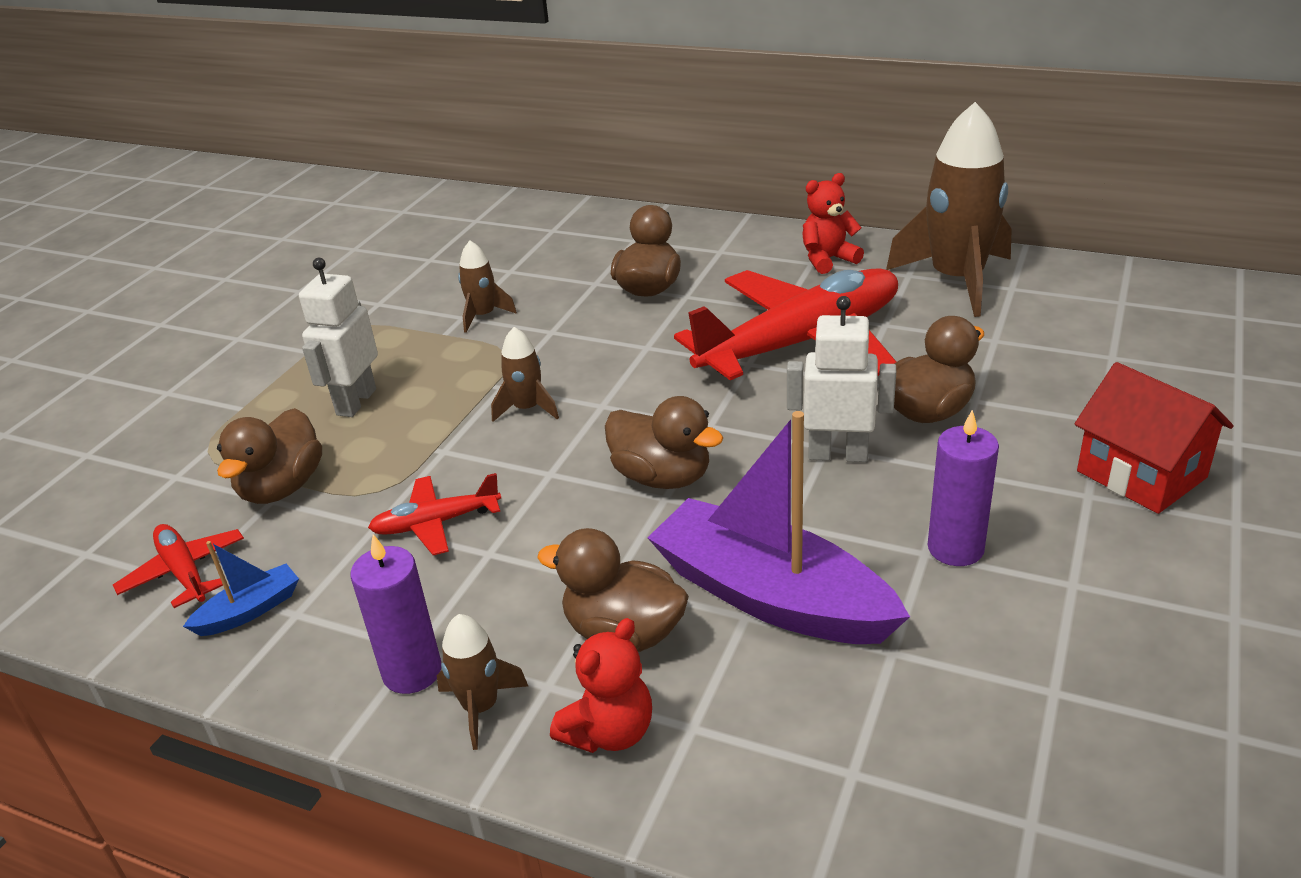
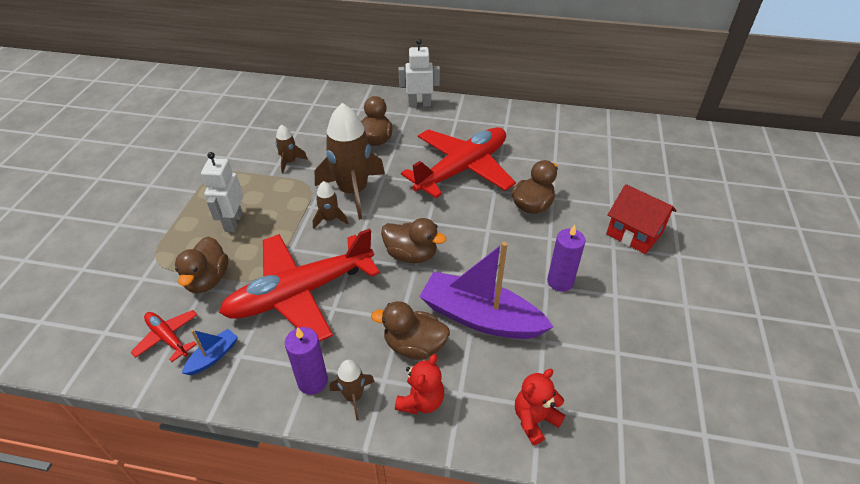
camera: 15 degrees left, 10 degrees up
(436, 523) = (300, 293): red plane -> red plane, size x2.29
(828, 260) = (464, 117): red teddy bear -> red teddy bear (534, 419)
(838, 454) = (494, 234): white robot -> white robot (419, 104)
(956, 280) = (530, 127): brown rocket -> brown rocket (353, 191)

